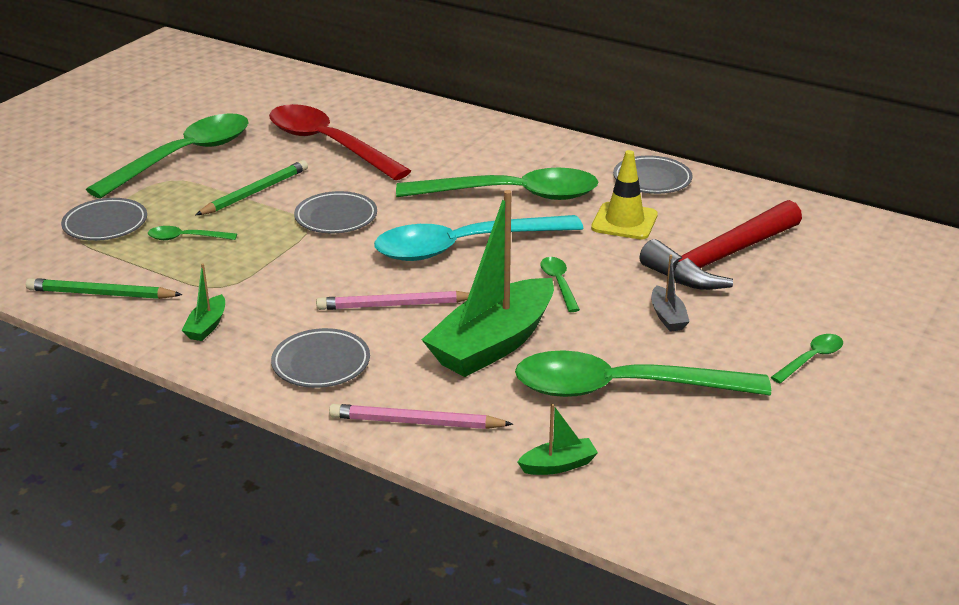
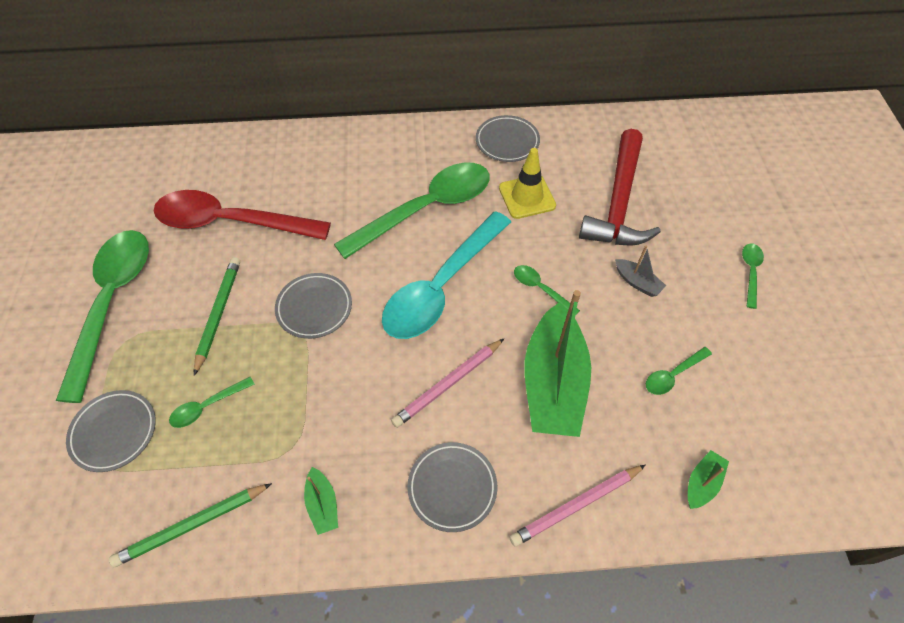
camera: 35 degrees left, 25 degrees up
(623, 388) = (673, 375): green spoon -> green spoon, size x0.42

